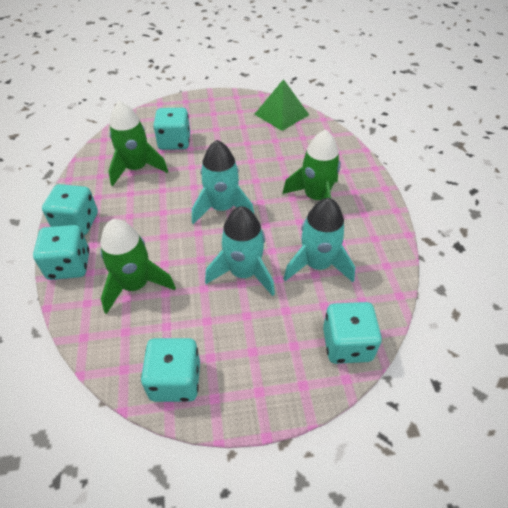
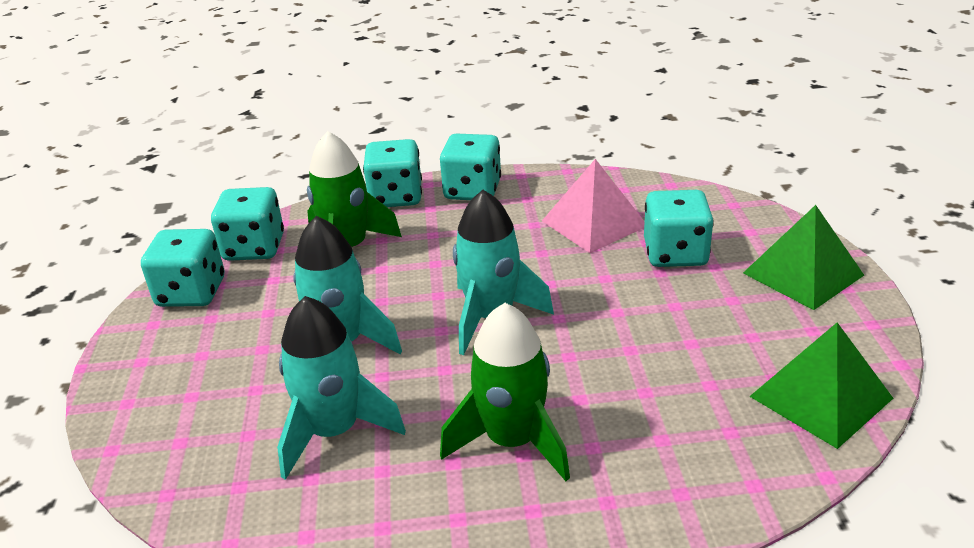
camera: 95 degrees right, 15 degrees down
(137, 169) = (594, 223): green rocket -> pink pyramid
(199, 108) = (802, 274): none -> green pyramid
(347, 344) = (164, 456): turquoise dice -> turquoise dice (254, 248)

